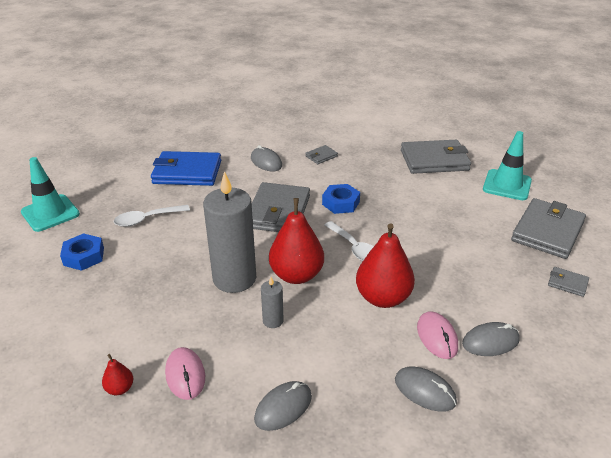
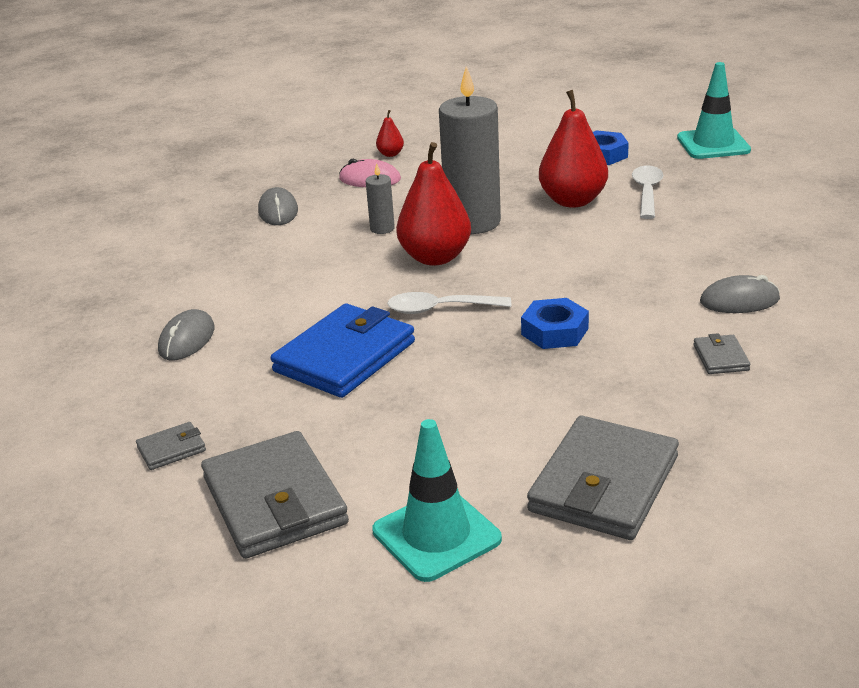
camera: 125 degrees right, 5 degrees down
(187, 172) = (753, 233): blue wallet -> blue wallet (344, 356)
(278, 212) = (580, 277): grey wallet -> none
(383, 298) = (332, 298): red pear -> red pear (573, 201)
(425, 391) = (196, 278): grey mouse -> none
(437, 337) = (238, 310): pink mouse -> none

